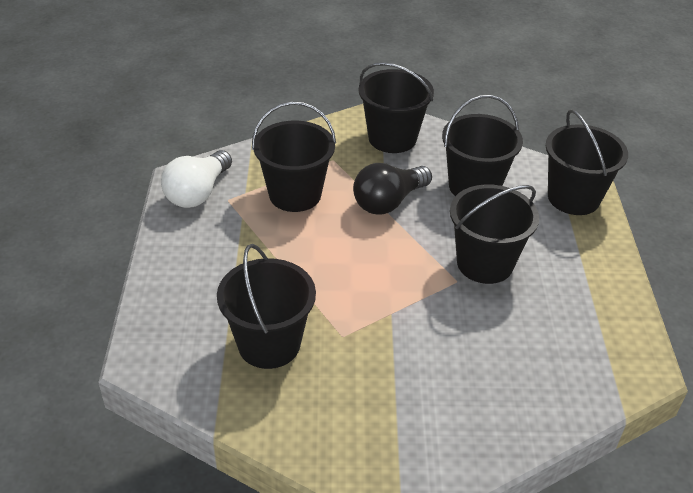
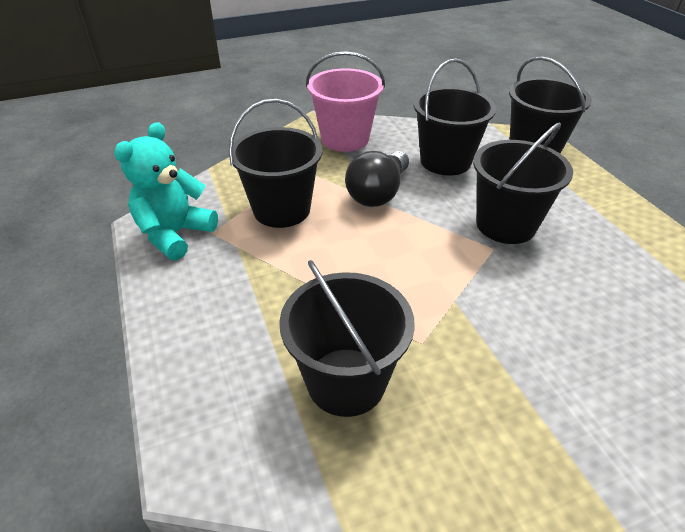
camera: 20 degrees left, 0 degrees up
(198, 193) = (175, 234): white light bulb -> turquoise teddy bear
(392, 138) = (345, 139): black bucket -> pink bucket

